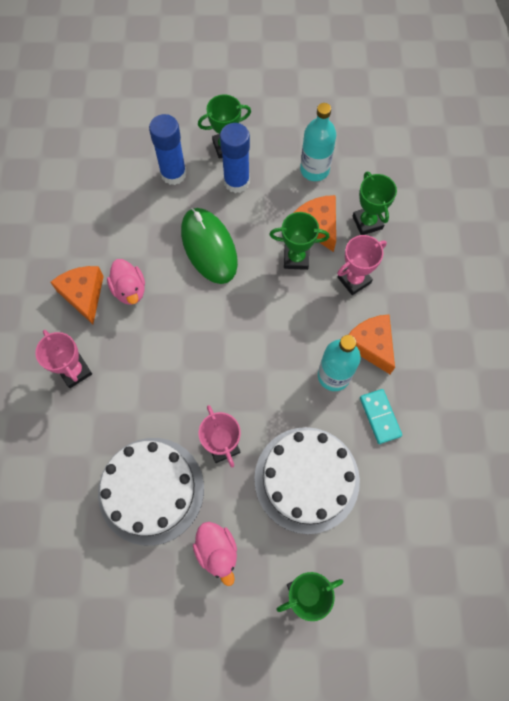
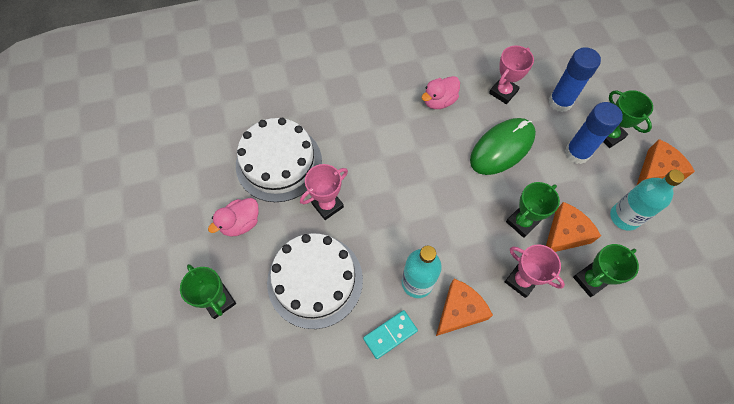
camera: 75 degrees right, 5 degrees down
(74, 371) = (358, 85): pink trophy -> pink trophy (503, 92)
(83, 295) = (422, 72): orange cheese -> orange cheese (657, 171)
(296, 258) = (522, 222): green trophy -> green trophy turned 60 degrees clockwise

